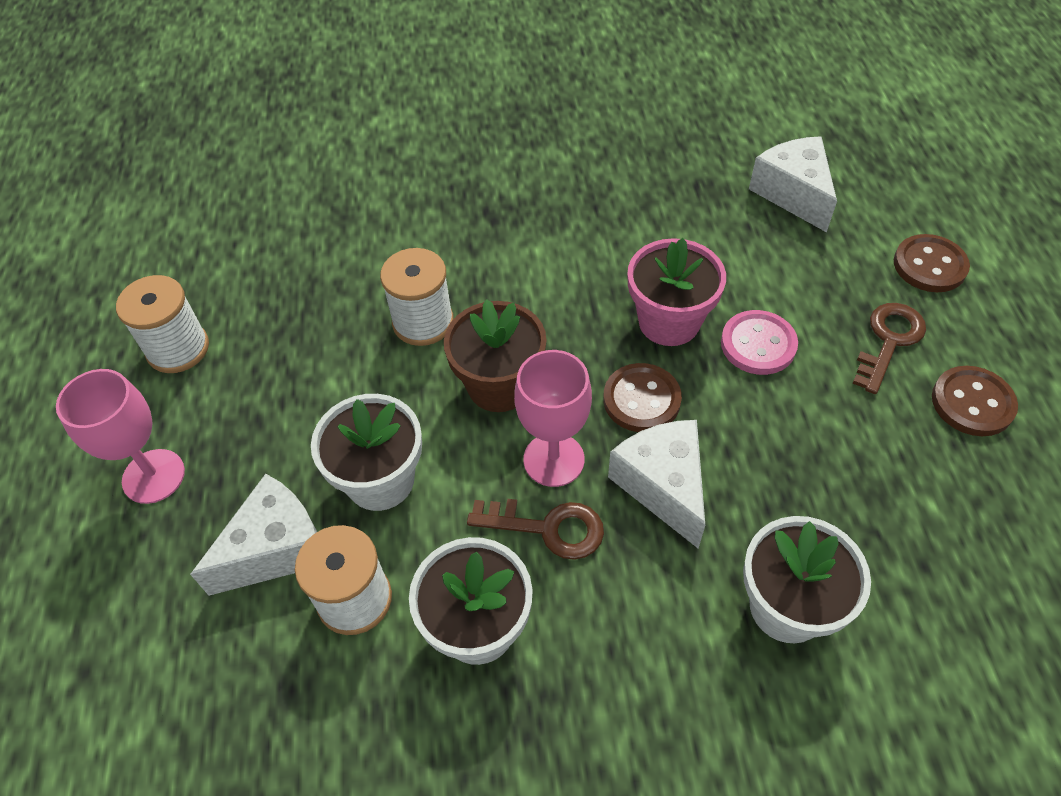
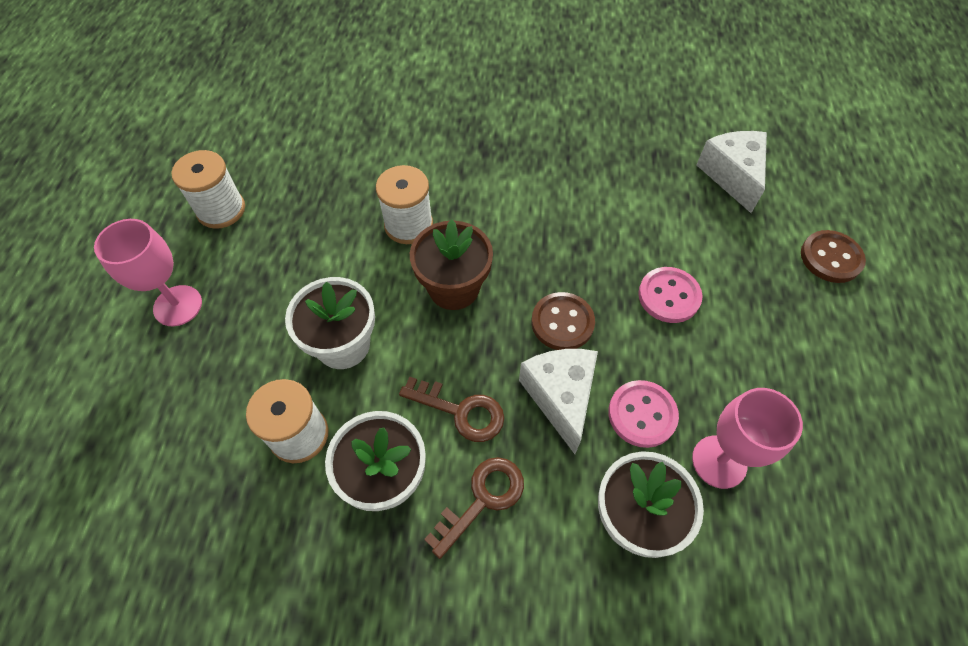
camera: 10 degrees right, 5 degrees up
(276, 549) = (252, 382): white cheese -> none
(553, 459) = (480, 357): pink goblet -> pink goblet (719, 461)
(669, 322) = (601, 263): pink flower pot -> none
(764, 486) = (642, 414): none -> pink button
(889, 341) = (778, 315): brown key -> brown key (482, 499)
(972, 403) = (835, 382): brown button -> none

